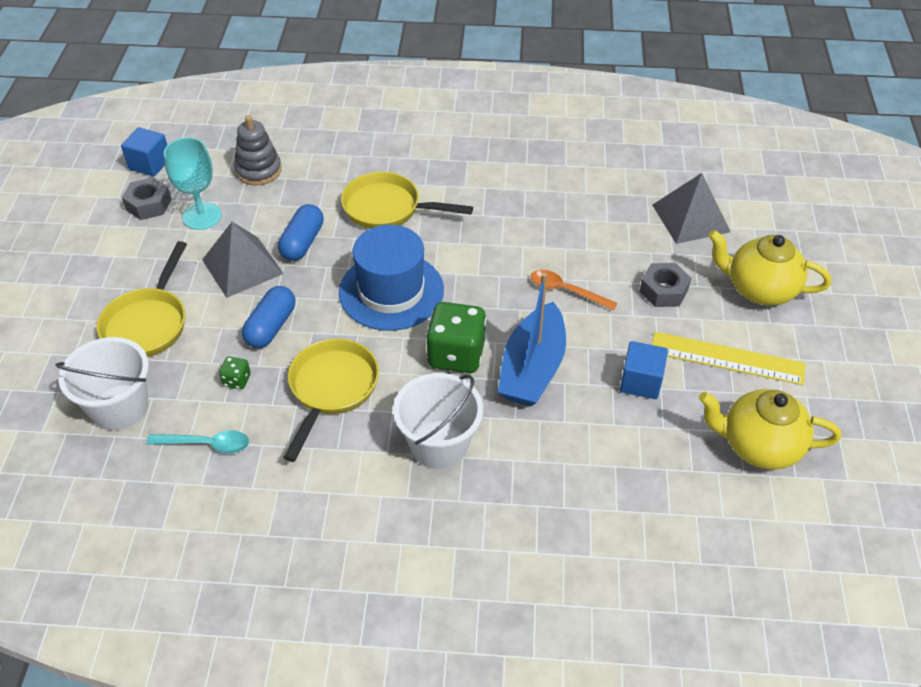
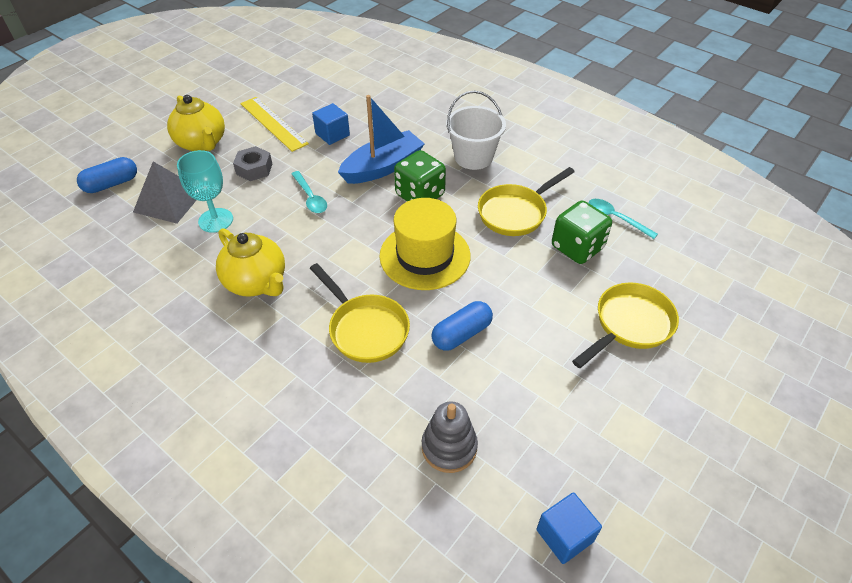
camera: 145 degrees left, 0 degrees up
(119, 407) = (670, 269): white bucket -> none
(148, 204) = (587, 466): grey nut -> none
(202, 216) = (537, 416): turquoise goblet -> turquoise goblet (216, 220)
(237, 380) = (577, 247): green dice -> green dice, size x2.22
(242, 266) = (527, 338): grey pyramid -> none
(271, 326) = (531, 273): blue capsule -> blue capsule (111, 184)
(391, 291) = (425, 256): blue hat -> yellow hat
(566, 291) = (310, 197): orange spoon -> turquoise spoon
(759, 446) = (314, 88): yellow teapot -> yellow teapot (257, 282)

